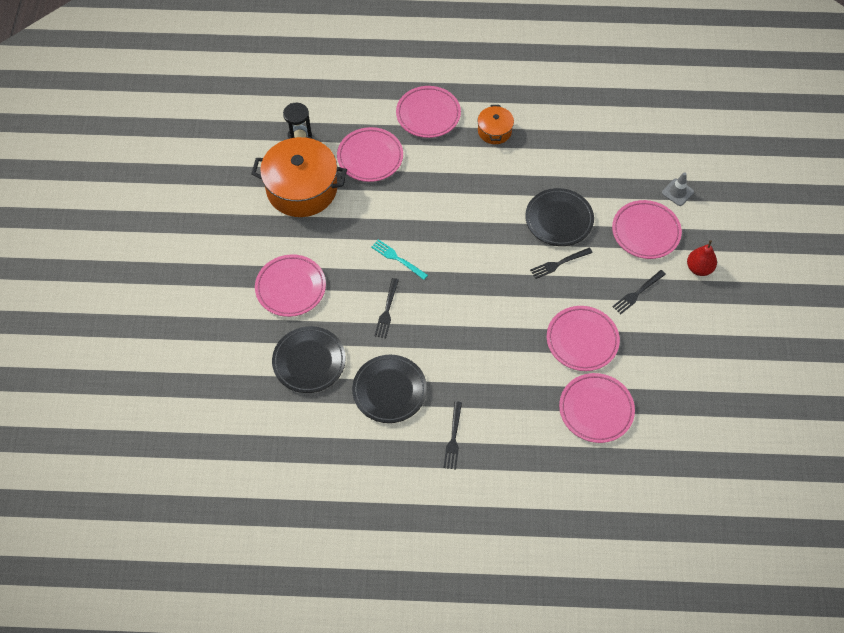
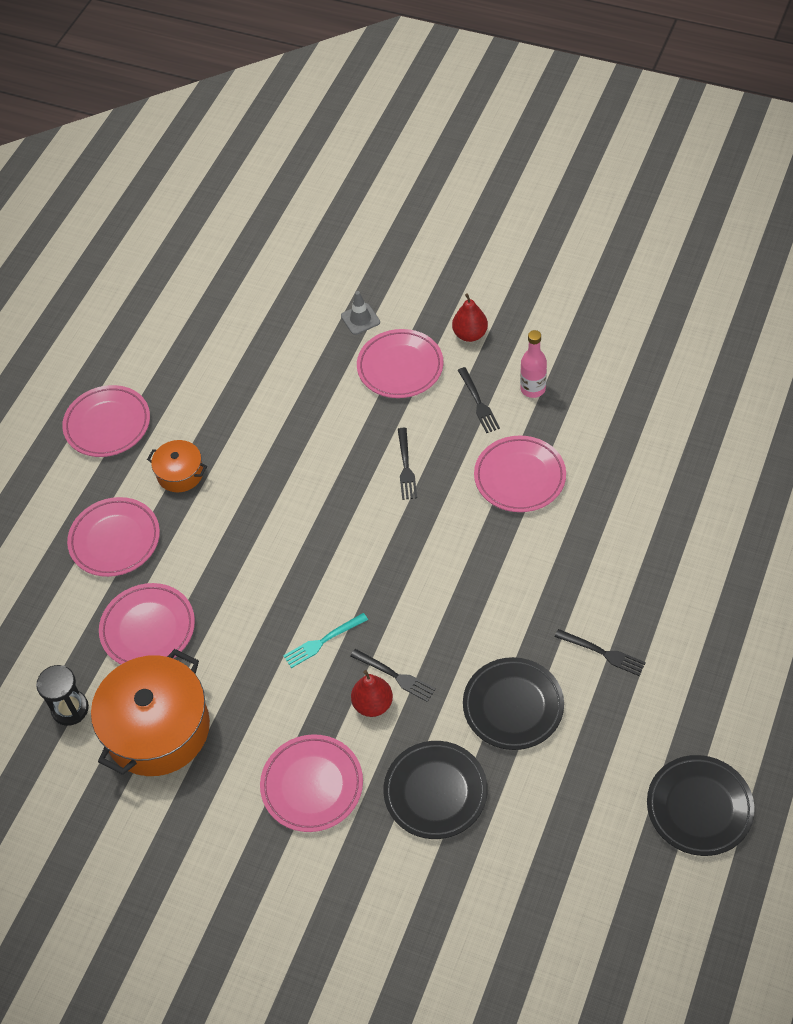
camera: 65 degrees left, 5 degrees down
(361, 304) = (373, 704): none -> red pear
(559, 220) = (344, 447): black plate -> black plate (699, 807)
(596, 409) = (614, 493): pink plate -> pink plate (107, 424)
(667, 326) = (533, 389): none -> pink bottle

